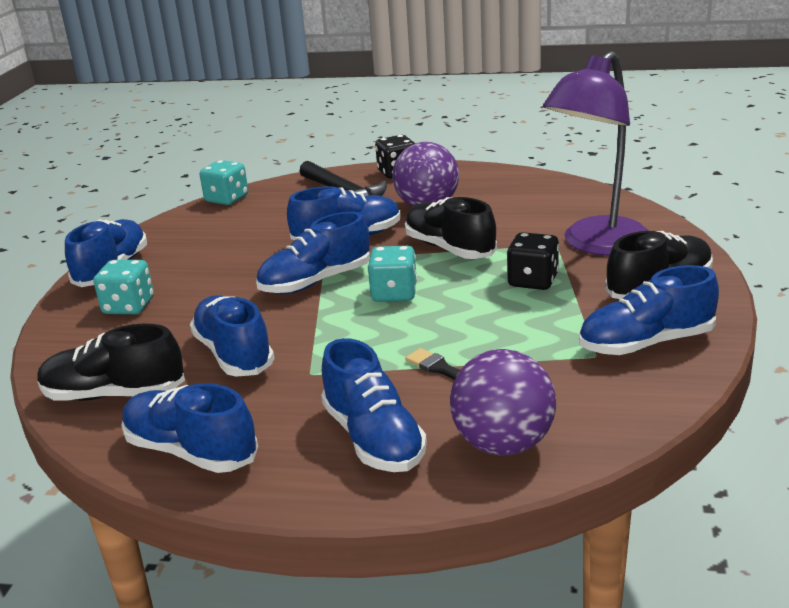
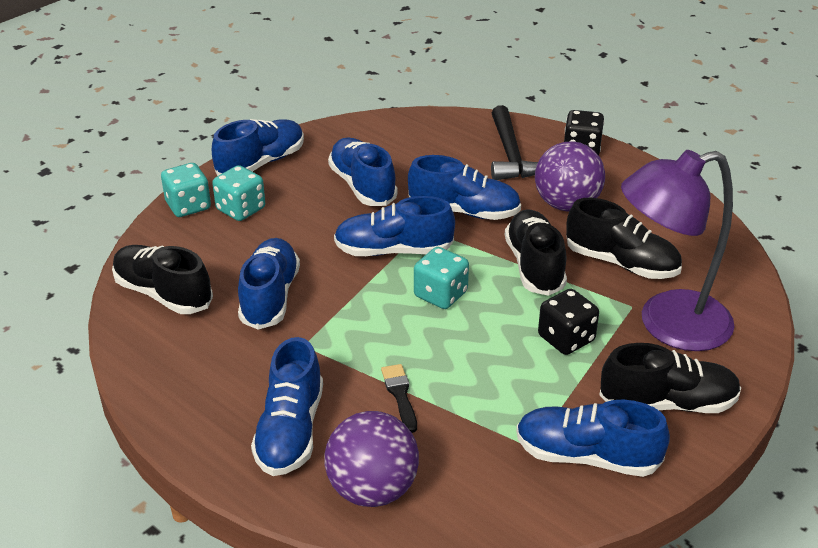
camera: 30 degrees right, 10 degrees up
(191, 451) = (167, 373): blue shoe -> blue shoe (362, 186)
(227, 199) = (410, 119): turquoise dice -> turquoise dice (188, 206)
(515, 223) = (621, 263): none -> black shoe

